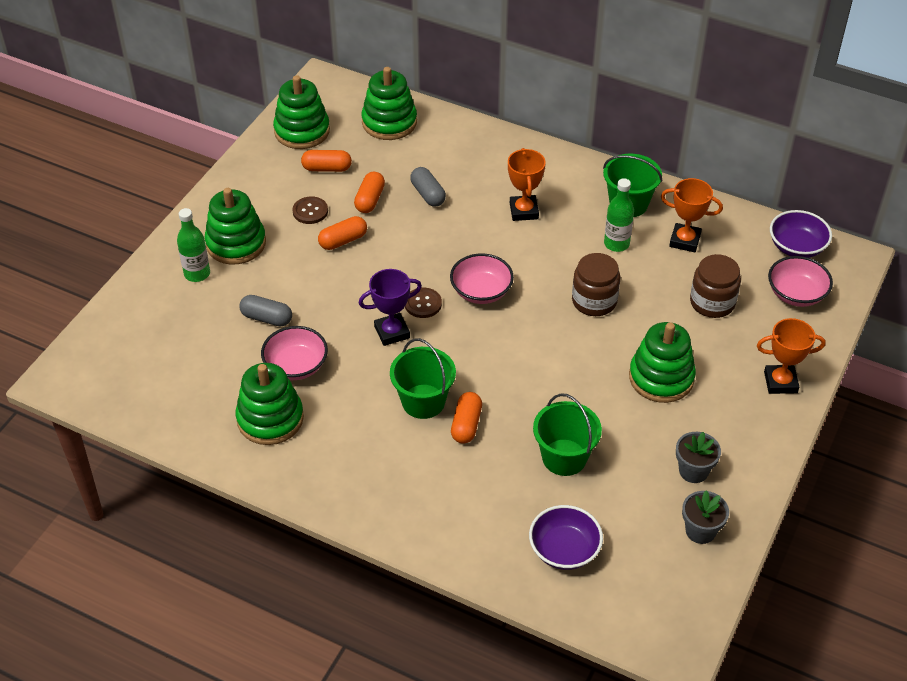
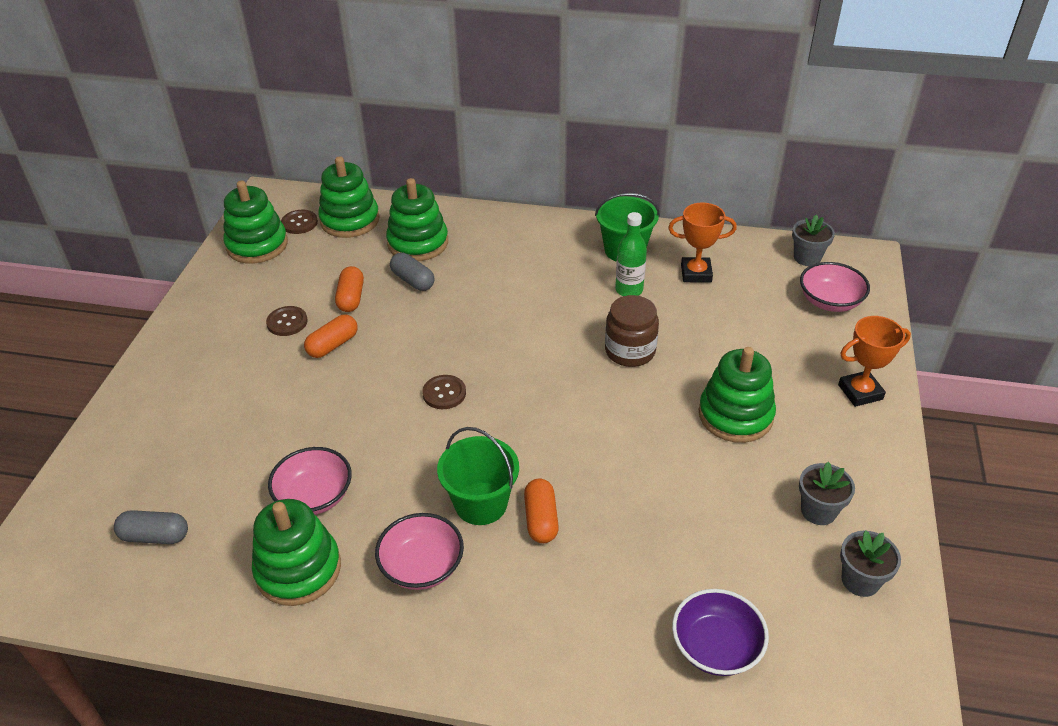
camera: 15 degrees left, 5 degrees down
(197, 274) = (168, 415): green bottle -> none
(236, 243) = (208, 373): green stacking toy -> green stacking toy (418, 243)
(267, 318) = (265, 448): grey capsule -> grey capsule (155, 536)
(327, 168) = (294, 276): orange capsule -> none
(344, 116) = (299, 223): none -> brown button
(392, 332) = (418, 432): purple trophy -> none
(481, 291) = (505, 366): pink bowl -> pink bowl (422, 566)
(523, 211) = (520, 277): orange trophy -> none
(564, 457) = (668, 531): green bucket -> none
(712, 302) = (751, 327): brown jar -> none
(796, 247) = (807, 258): purple bowl -> grey flower pot

